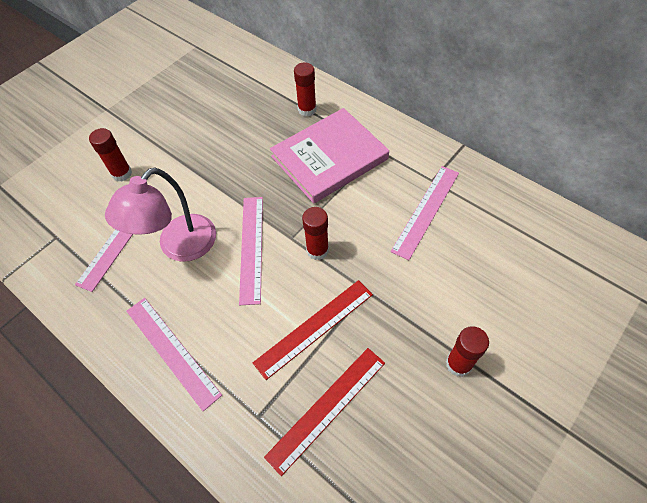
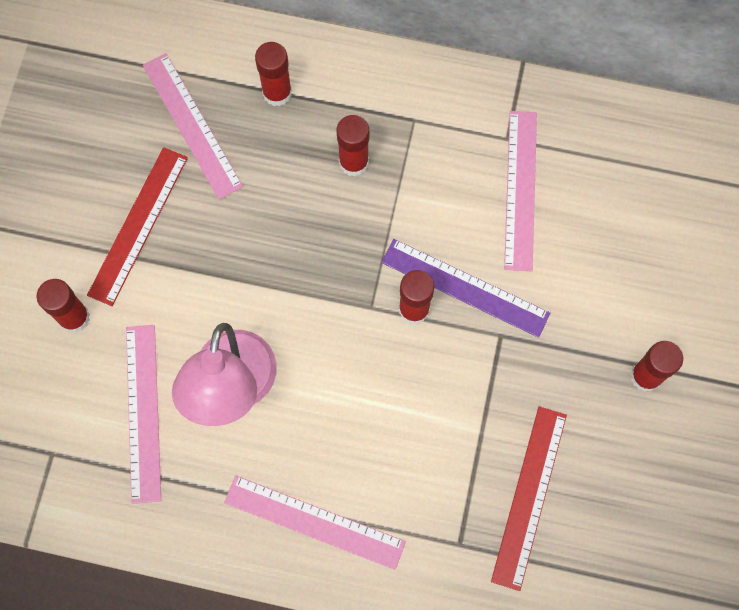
camera: 30 degrees left, 15 degrees up
(251, 248) = (328, 345): pink ruler -> pink ruler (191, 125)
(314, 327) = (465, 411): red ruler -> red ruler (138, 225)
(329, 158) = (353, 162): pink book -> red glue stick
(358, 252) = (465, 288): none -> purple ruler

